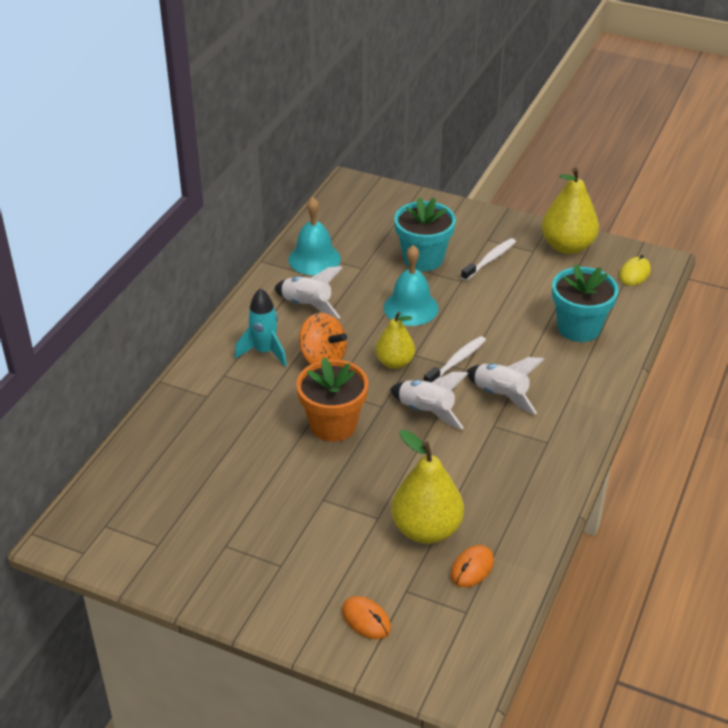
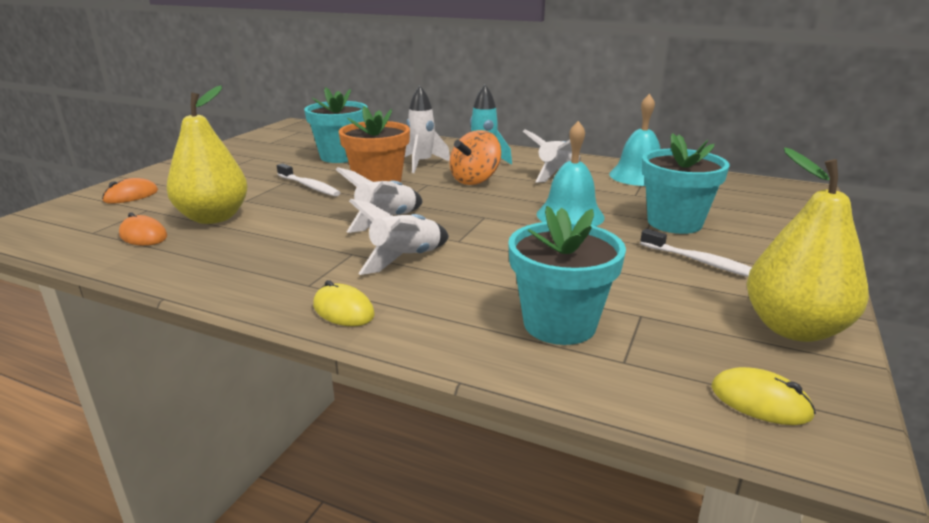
camera: 90 degrees right, 15 degrees down
(233, 465) = (340, 156): none -> turquoise flower pot
(267, 396) = (422, 164): none -> white rocket
(394, 362) = (469, 207): yellow pear -> none
(456, 361) = (472, 236): white toothbrush -> white toothbrush (309, 186)
(579, 419) = (343, 310): none -> yellow mouse

